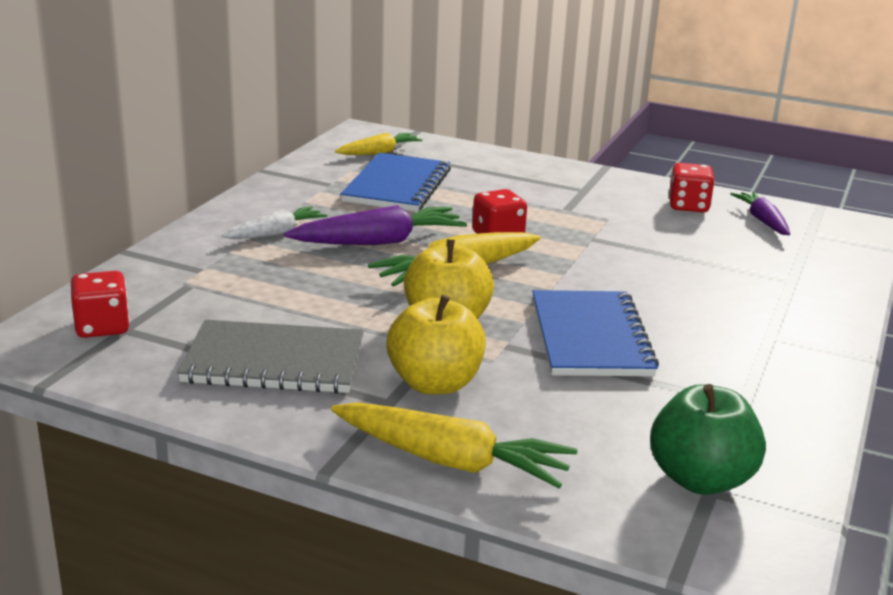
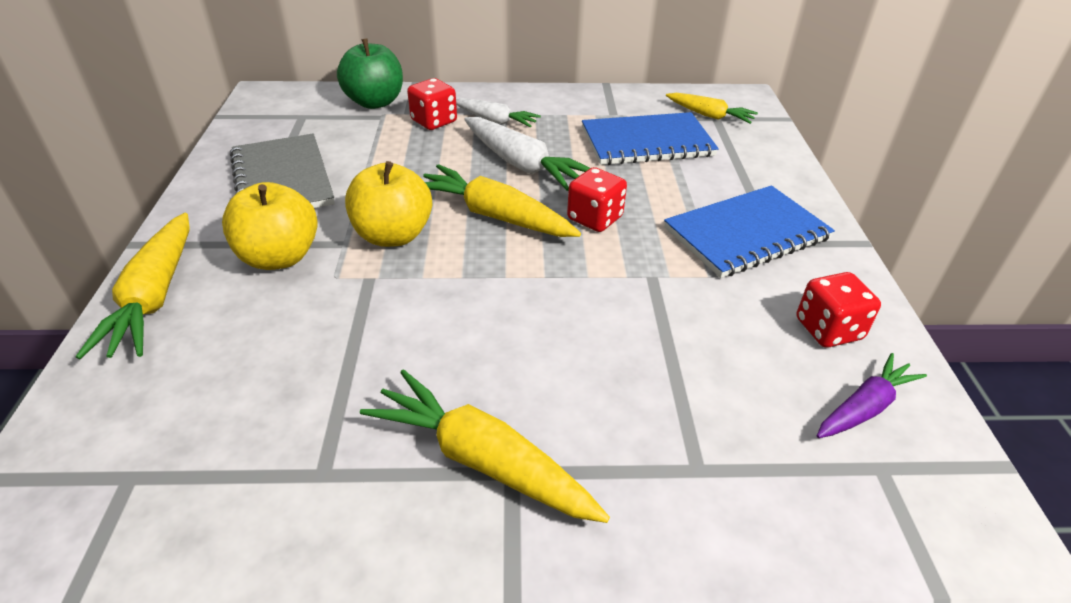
camera: 65 degrees right, 15 degrees up
(102, 327) = (300, 109): red dice -> red dice (434, 121)
(379, 242) = (522, 165): purple carrot -> white carrot
(590, 337) = (415, 324): blue notebook -> blue notebook (746, 234)
(700, 479) = (149, 464): green apple -> green apple (375, 102)
(755, 342) = (482, 460): none -> yellow carrot

